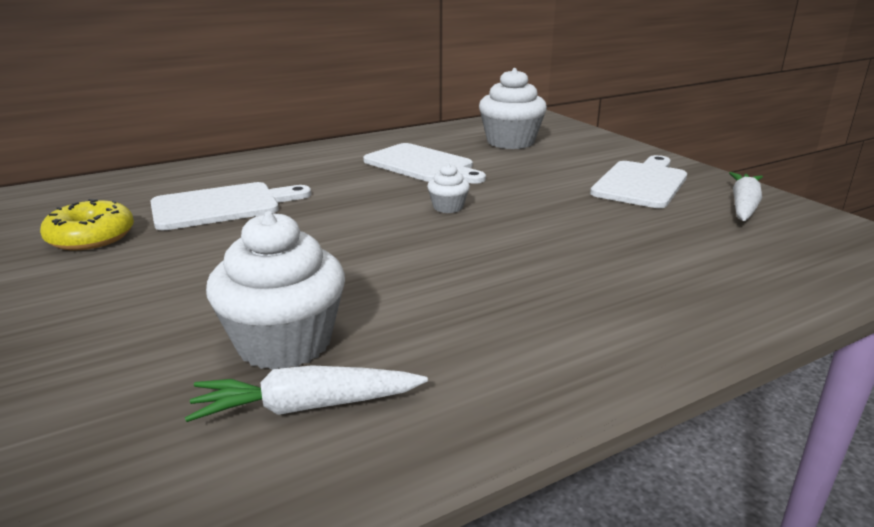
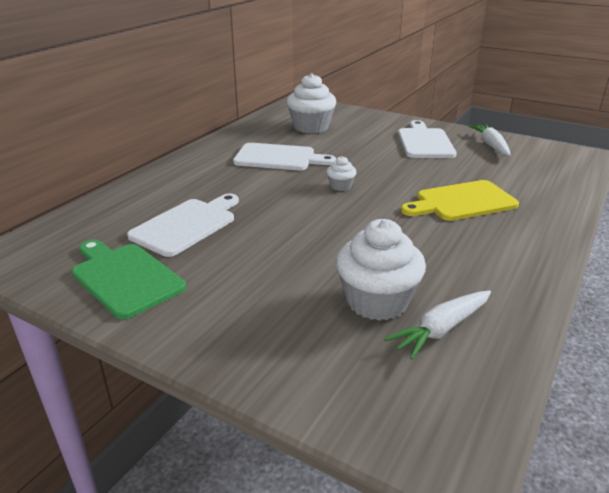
camera: 30 degrees left, 5 degrees up
(91, 237) = (125, 277): yellow donut -> green cutting board
(588, 262) = (462, 202): none -> yellow cutting board

